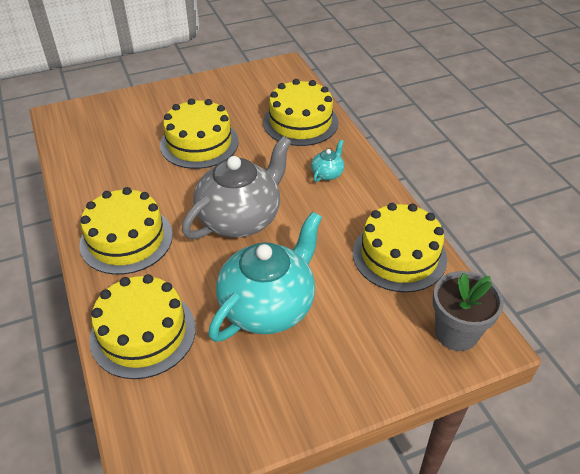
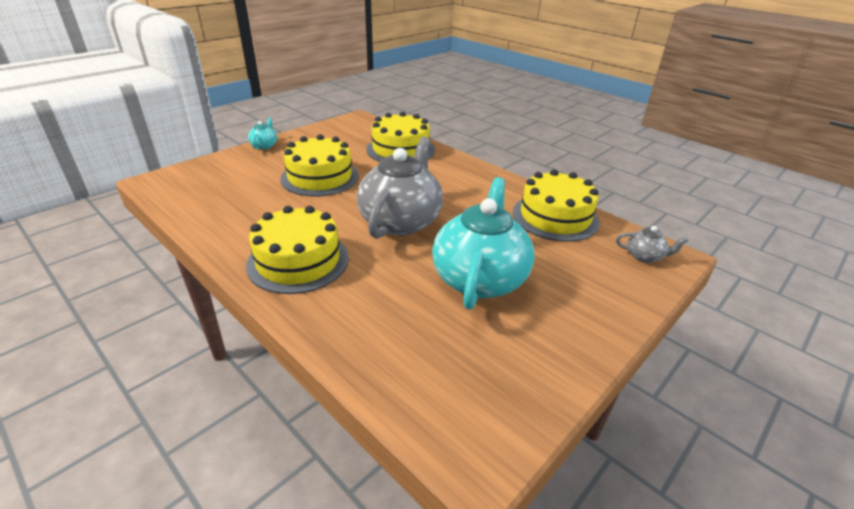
camera: 25 degrees left, 10 degrees down
(143, 333) = (374, 333): yellow cake -> none
(327, 173) = (451, 177): turquoise teapot -> turquoise teapot (264, 146)
(456, 333) = (644, 256): grey flower pot -> grey teapot

